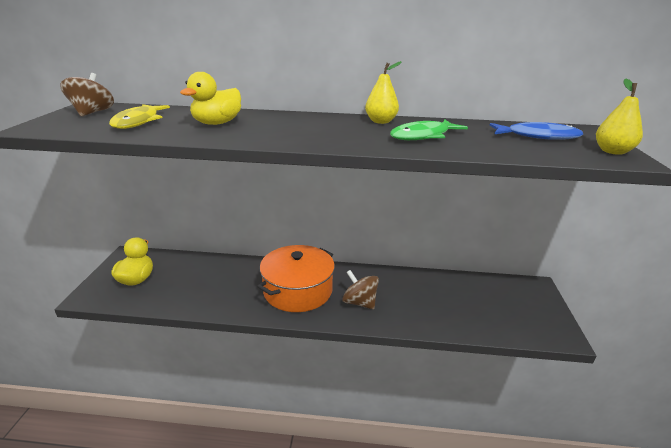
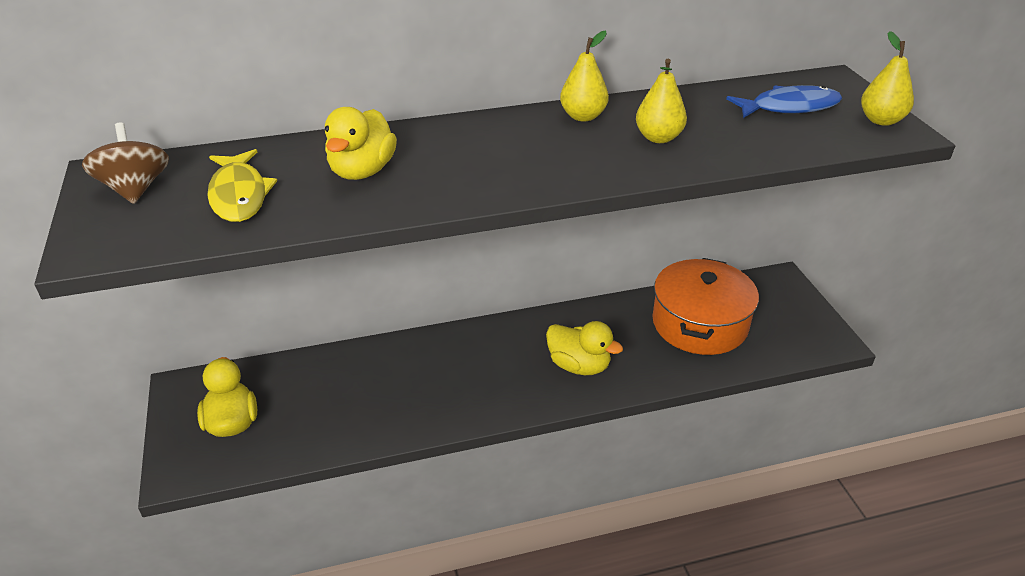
camera: 20 degrees left, 10 degrees up
(298, 290) = (486, 372): orange pot -> orange pot (700, 324)
(359, 302) = (579, 365): brown spinning top -> yellow duck
(423, 136) = (658, 138): green fish -> yellow pear

